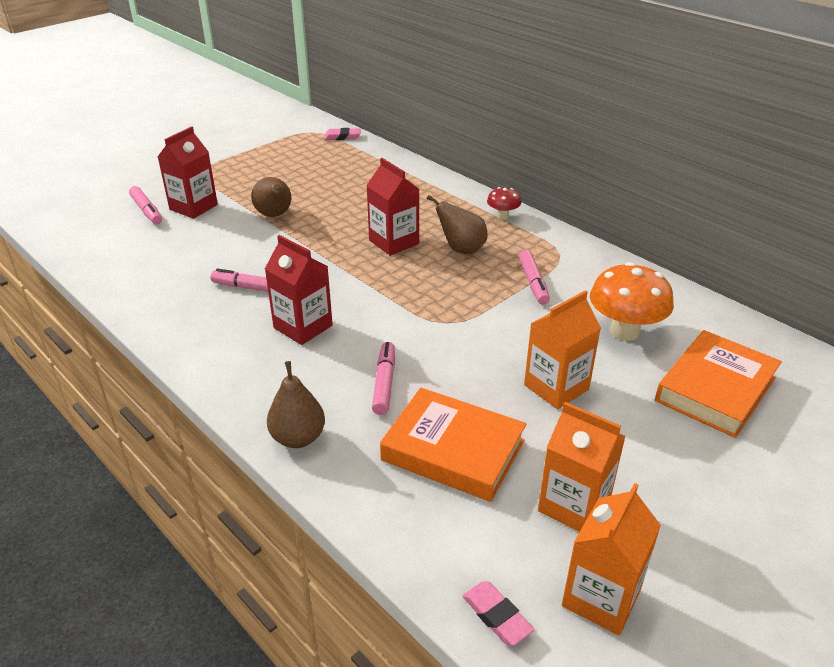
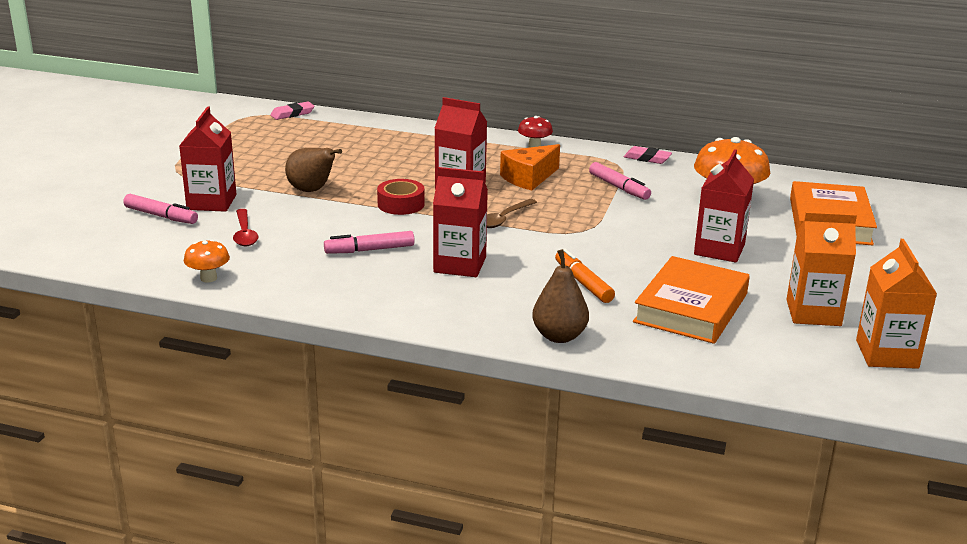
camera: 30 degrees left, 10 degrees down
(111, 279) = (208, 278): none -> orange mushroom
(182, 244) = (245, 234): none -> red spoon
(326, 248) = (401, 204): none -> red tape
(384, 383) = (583, 283): pink marker -> orange marker
(393, 288) = (504, 219): none -> brown spoon
(453, 450) = (691, 308): orange book -> orange book turned 60 degrees counterclockwise
(461, 249) = (529, 178): brown pear -> orange cheese
(496, 616) = (834, 385): pink eraser -> pink eraser (647, 158)
(556, 387) = (719, 249): orange carton -> red carton

